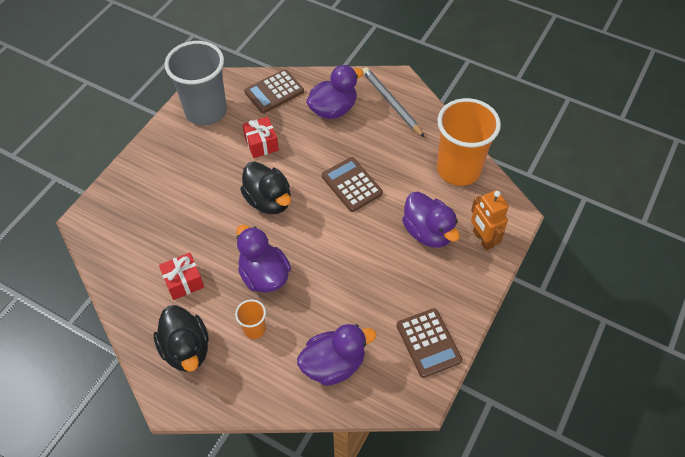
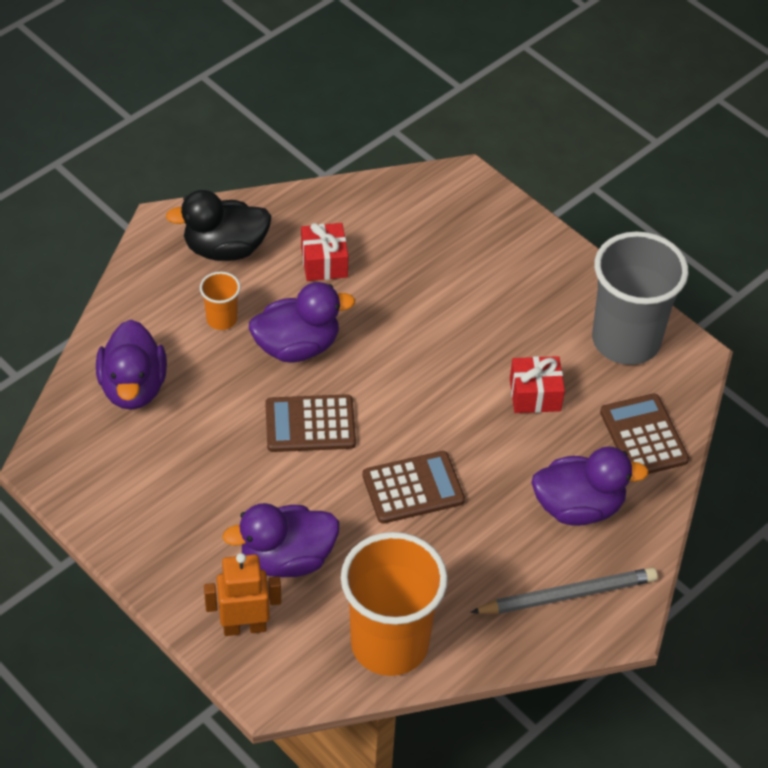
camera: 105 degrees right, 5 degrees down
(269, 200) = (422, 379): black duck -> none
(333, 109) = (578, 507): purple duck -> purple duck turned 75 degrees counterclockwise
(428, 343) = (112, 498): brown calculator -> brown calculator (310, 424)

